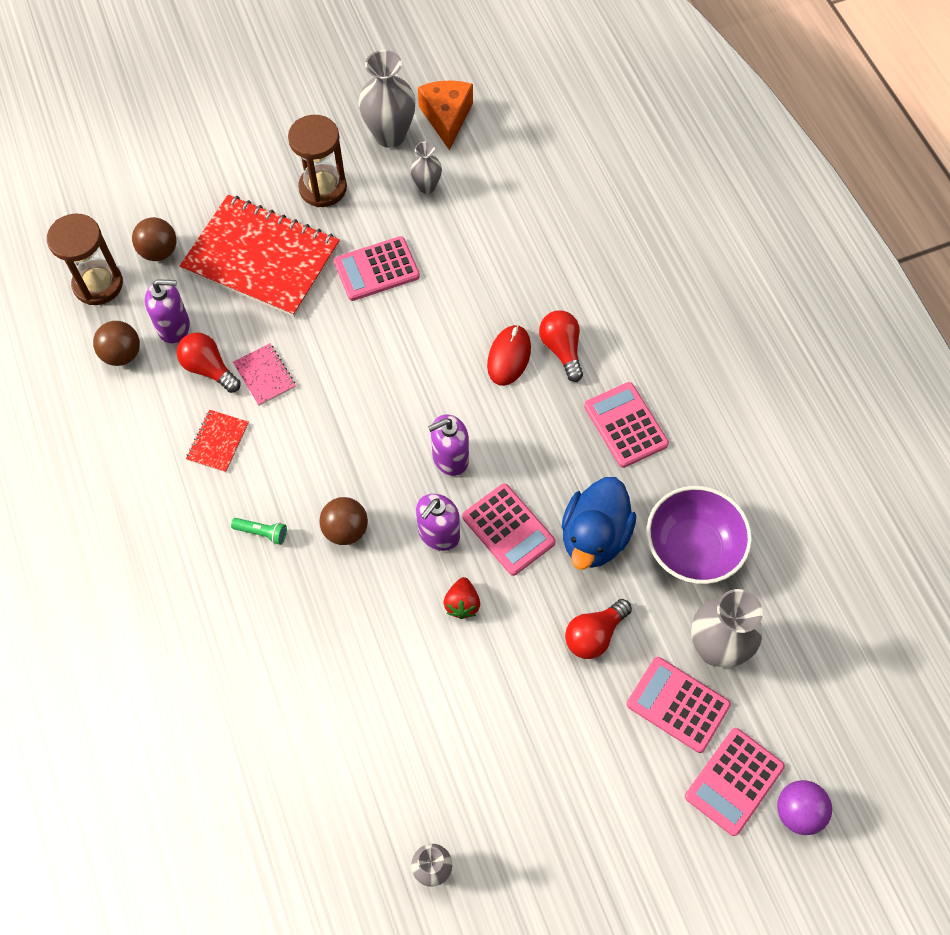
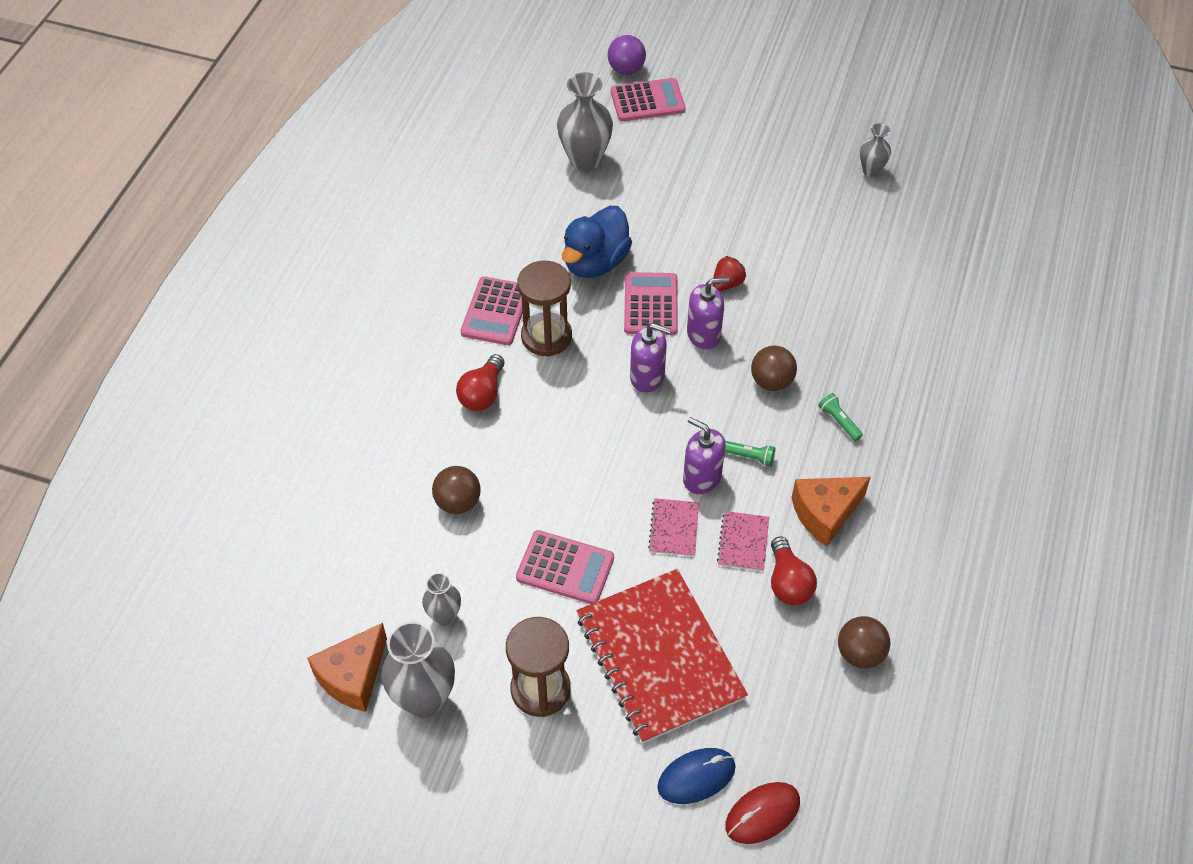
camera: 140 degrees left, 10 degrees down
(98, 284) = (839, 746): brown hourglass -> brown hourglass (546, 336)
(159, 251) = (753, 739): brown ball -> brown ball (458, 502)
(174, 326) = (793, 646): purple soap dispenser -> purple soap dispenser (701, 477)
(180, 206) = (696, 777): none -> blue mouse
(218, 442) = (825, 514): red notebook -> orange cheese
(312, 447) = (749, 457): none -> green flashlight
(324, 350) = (674, 528): none -> pink notebook
(509, 357) = (529, 417): red mouse -> red mouse (762, 814)
(594, 537) = (595, 262): blue duck -> blue duck turned 150 degrees clockwise
(594, 635) = (654, 213): red light bulb -> none
(678, 704) = (640, 150): pink calculator -> none
(692, 548) = (538, 215): purple bowl -> none

